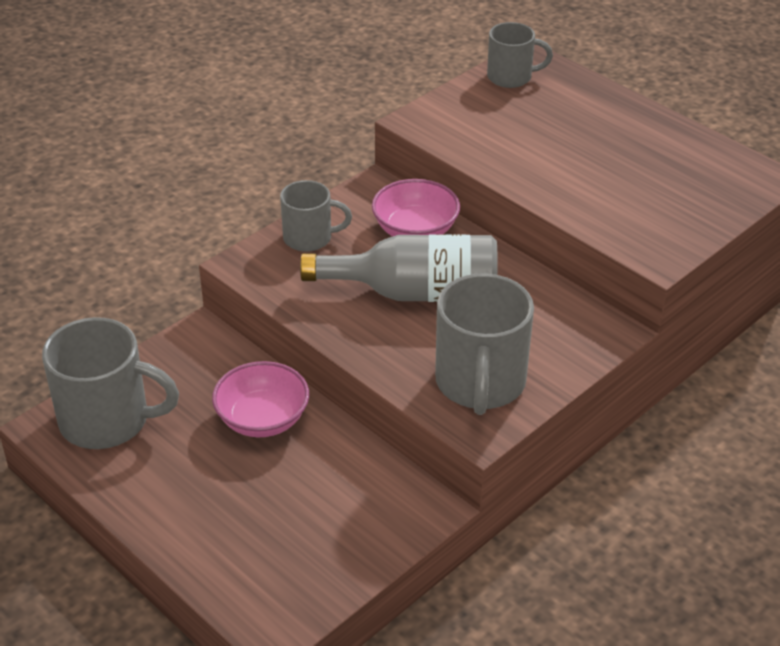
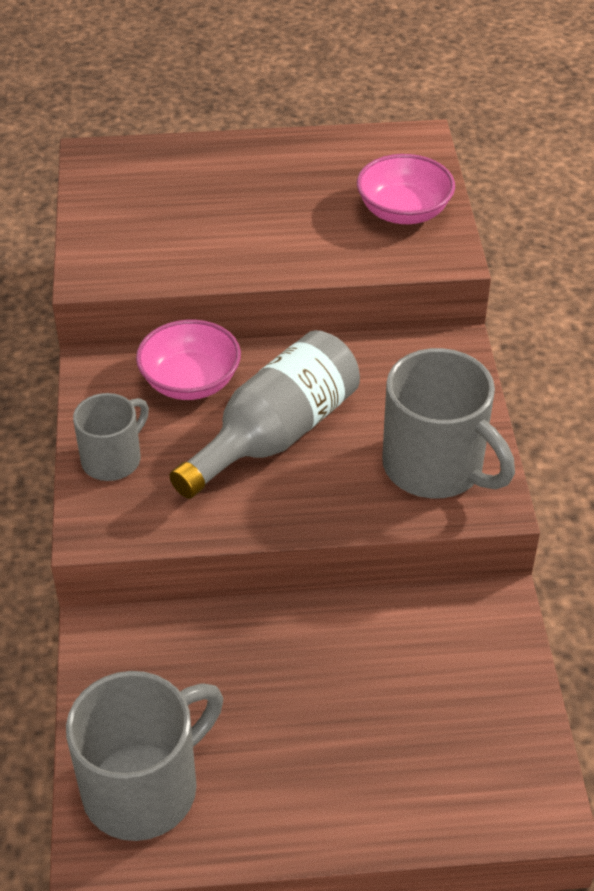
camera: 50 degrees left, 5 degrees up
(262, 419) = (272, 657): pink bowl -> pink bowl (403, 212)
(511, 77) = (106, 182): grey mug -> none

